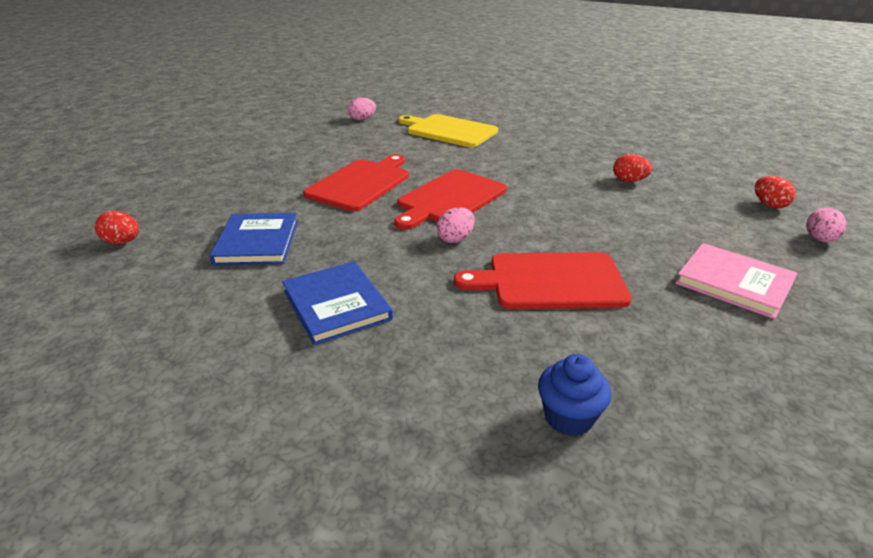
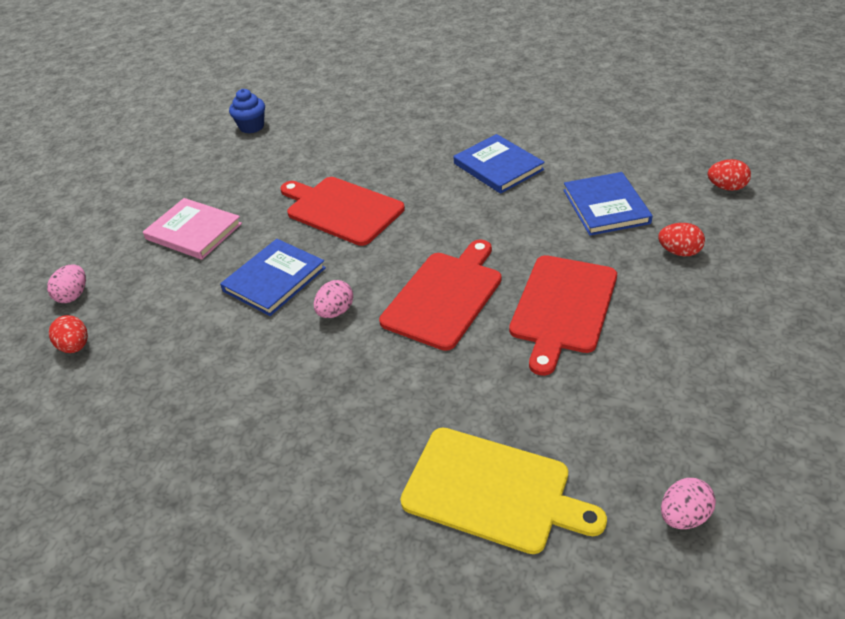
camera: 175 degrees right, 10 degrees up
(455, 239) = (425, 239): pink egg -> pink egg (335, 312)
(550, 281) = (341, 209): red cutting board -> red cutting board turned 135 degrees counterclockwise
(568, 417) = (341, 133): blue cupcake -> blue cupcake (252, 127)
(608, 227) = (274, 279): none -> blue book
(629, 181) = (219, 371): red egg -> red egg (679, 252)

